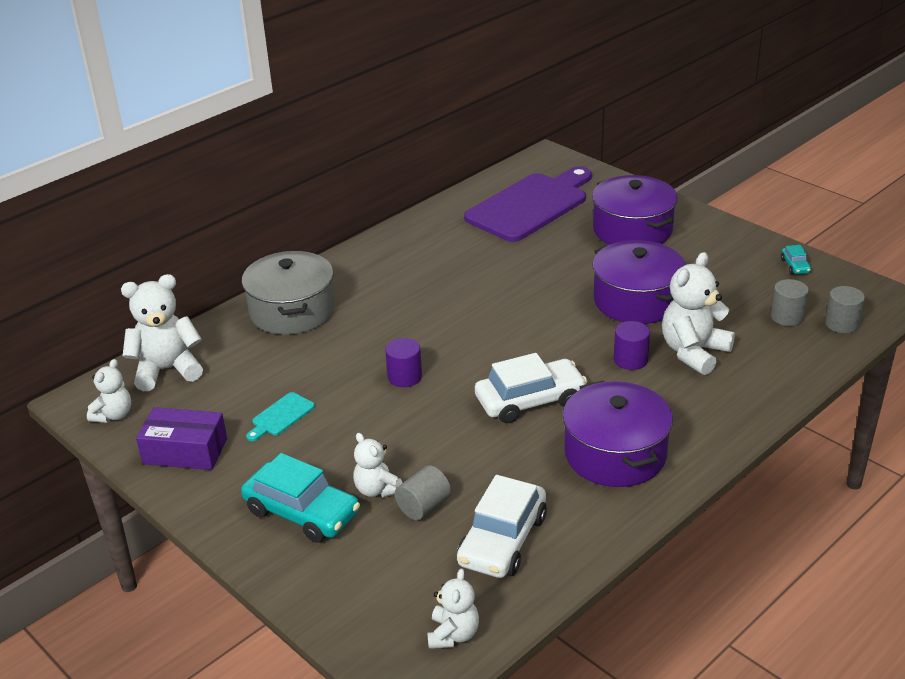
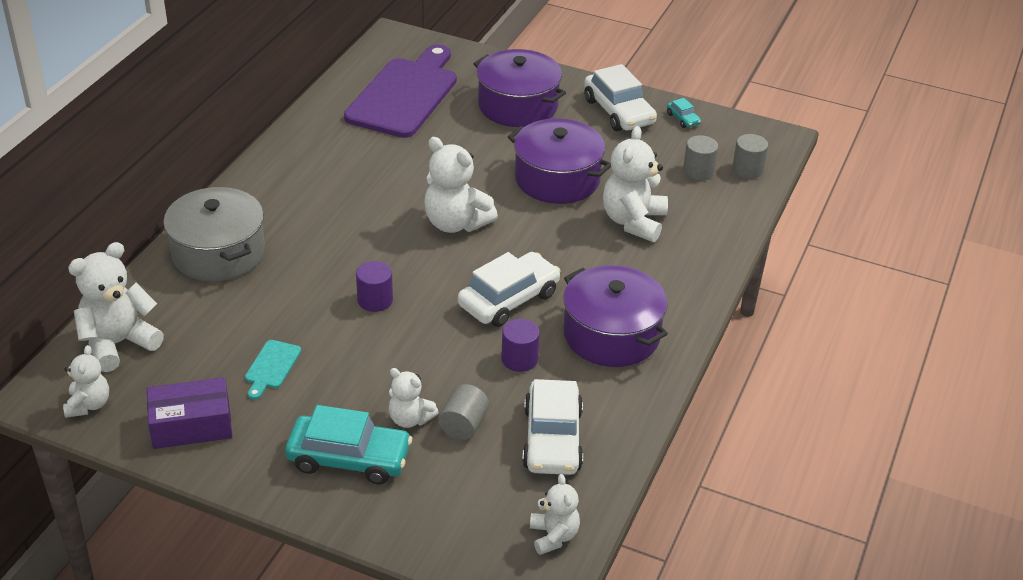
camera: 25 degrees left, 5 degrees up
(517, 323) = (456, 223): none -> white teddy bear
(630, 360) = (580, 240): purple cylinder -> purple cylinder (519, 359)
(731, 249) = (618, 111): none -> white car

